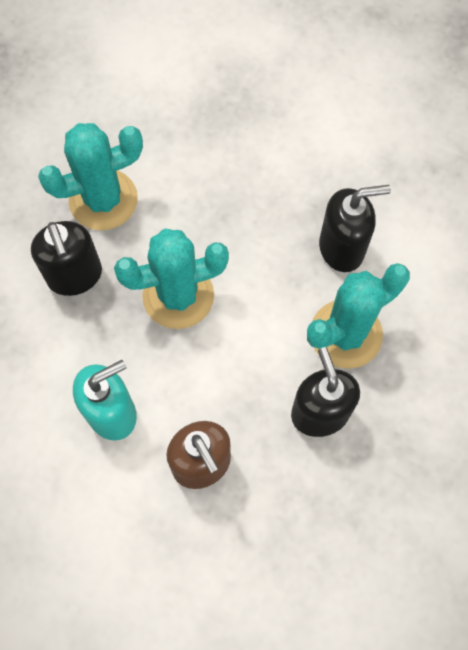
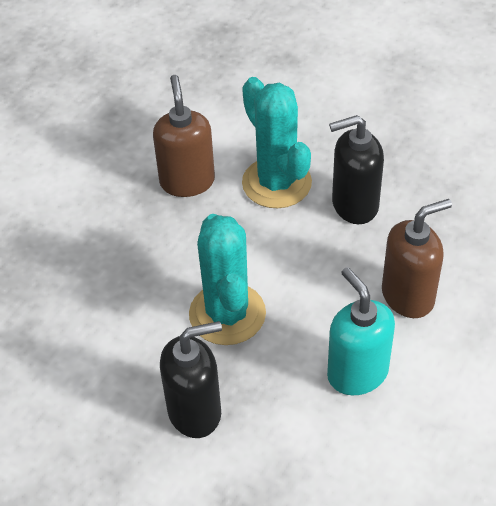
camera: 85 degrees left, 20 degrees down
(103, 200) = (102, 385): turquoise cactus -> none
(342, 248) = (187, 181): black soap dispenser -> brown soap dispenser

